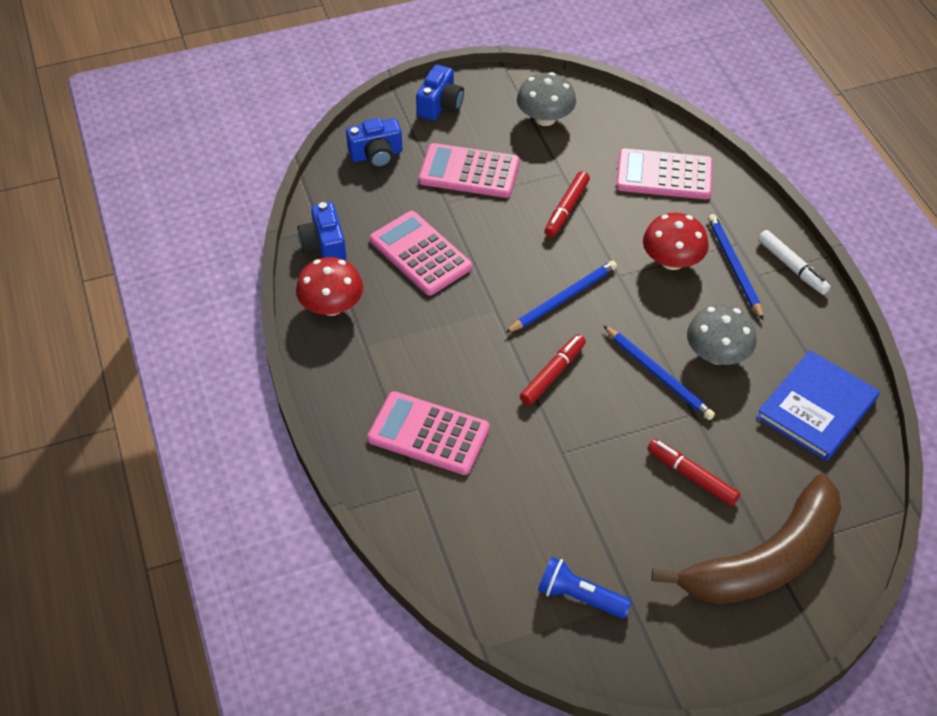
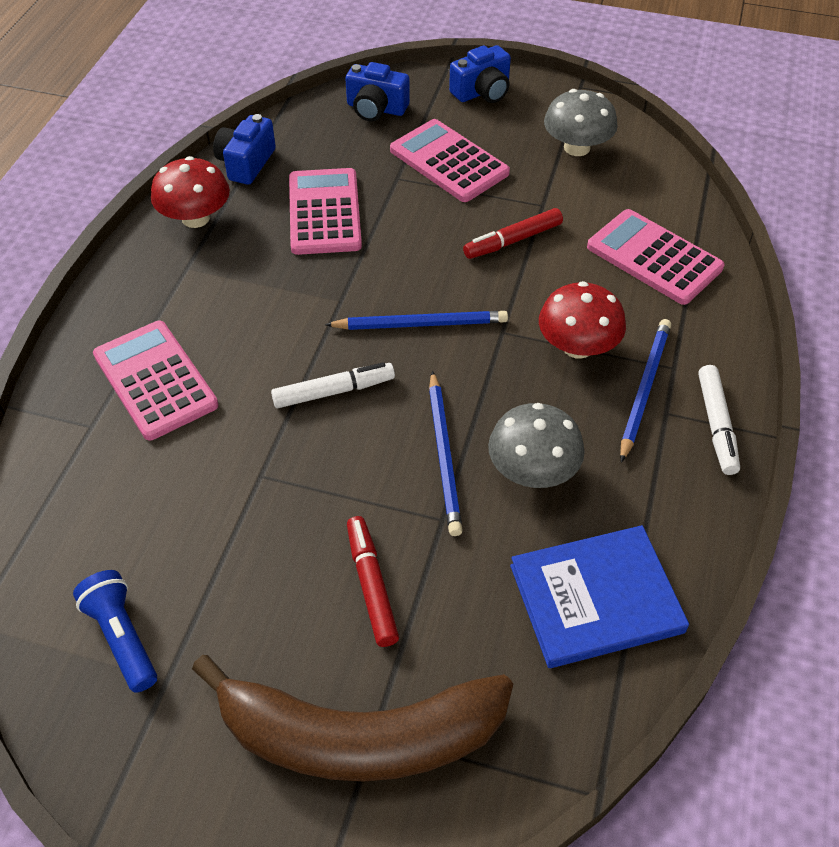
camera: 35 degrees right, 0 degrees up
(553, 374) = (334, 391): red marker -> white marker

